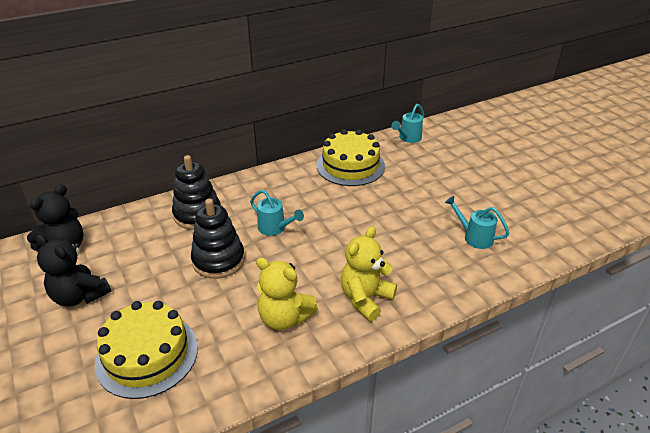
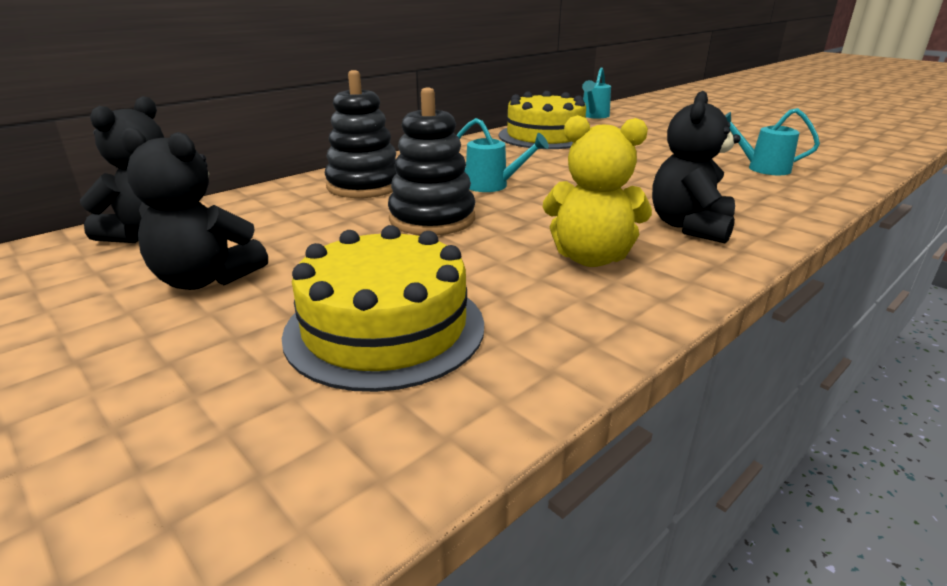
camera: 15 degrees left, 10 degrees down
(365, 298) = (689, 227): yellow teddy bear -> black teddy bear

